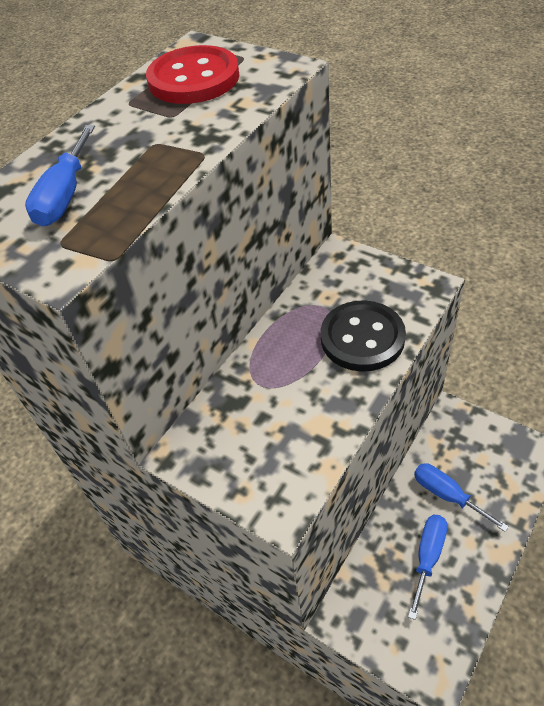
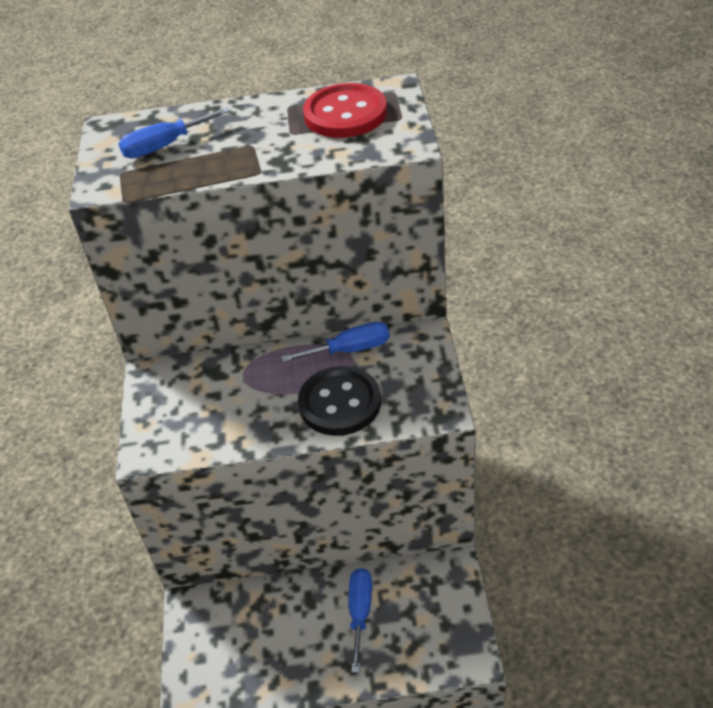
camera: 50 degrees right, 5 degrees down
(428, 557) = (288, 633): blue screwdriver -> blue screwdriver (350, 349)

